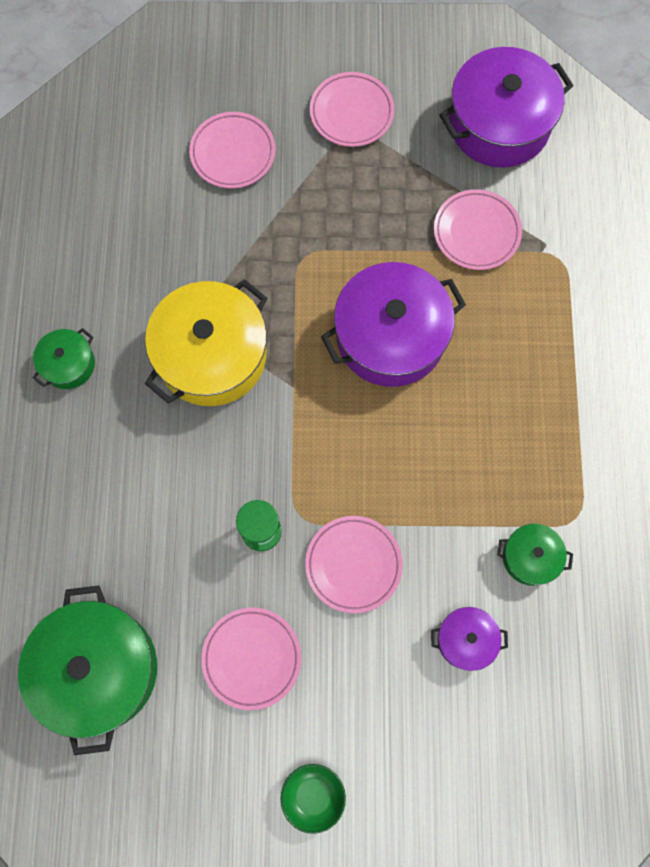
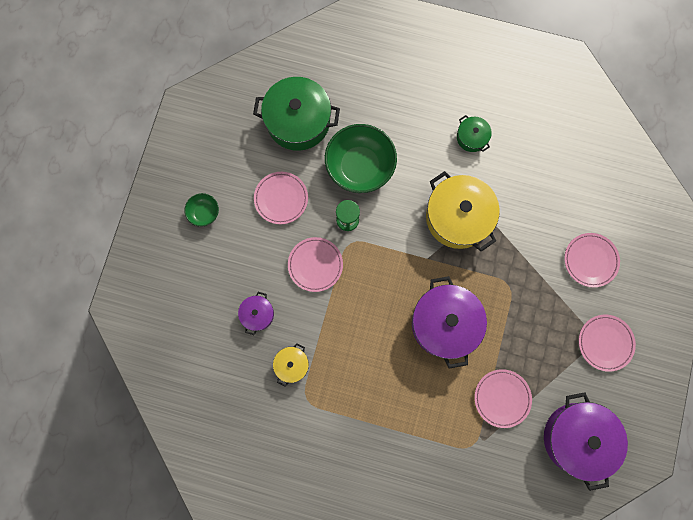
camera: 105 degrees right, 5 degrees up
(160, 535) = (360, 166): none -> green bowl
(530, 557) = (292, 365): green pot -> yellow pot

